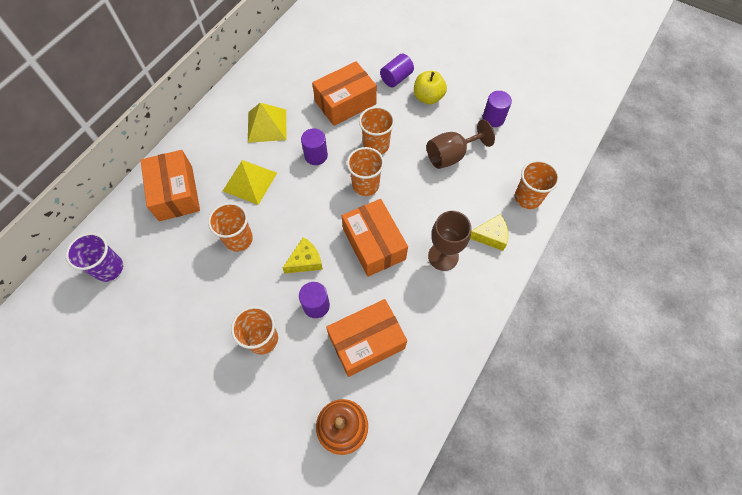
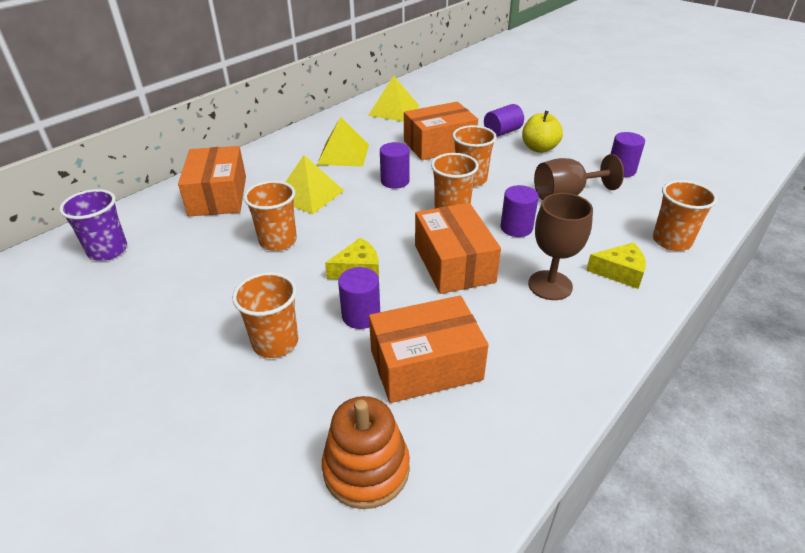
camera: 10 degrees right, 25 degrees down
(299, 57) = (394, 110): none -> yellow pyramid
(416, 199) = (516, 228): none -> purple cylinder

